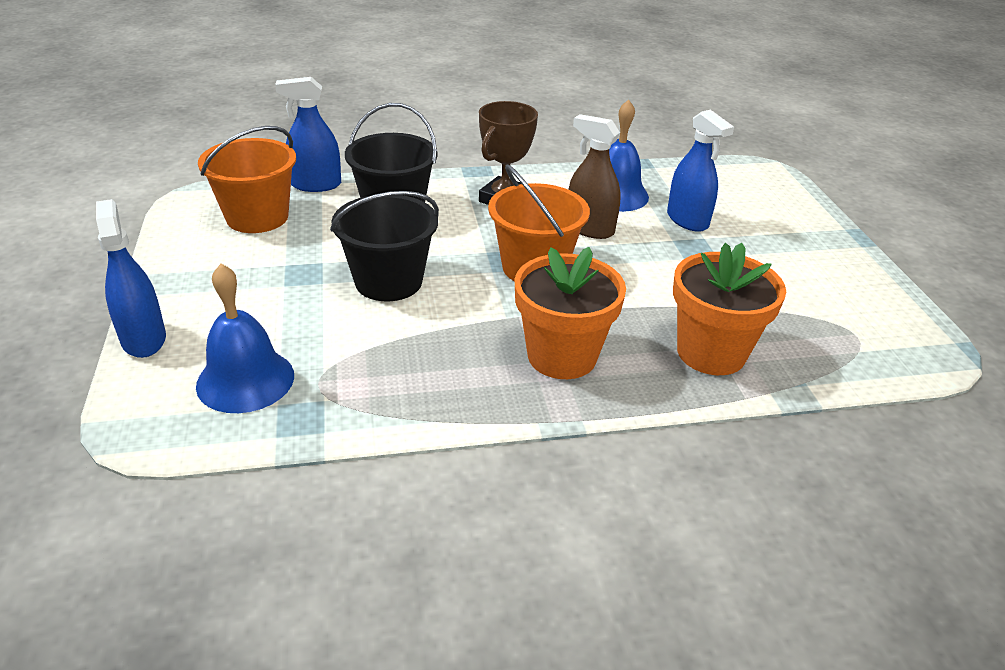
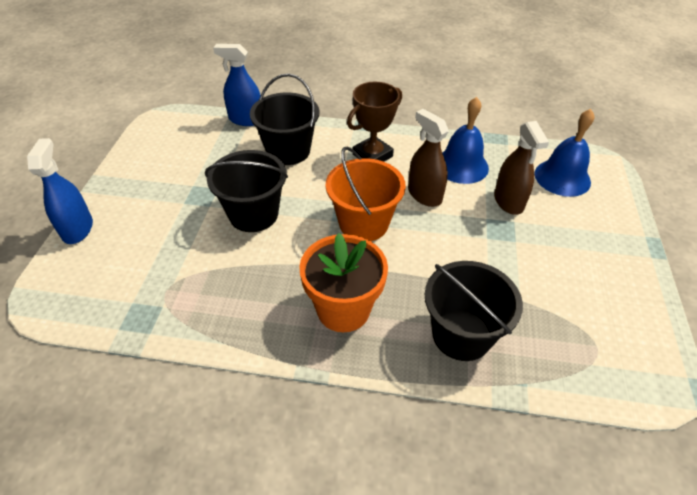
camera: 20 degrees right, 10 degrees up
(245, 380) = (122, 277): blue bell -> blue bell (562, 177)
(257, 217) = (194, 141): orange bucket -> none
(687, 220) = (508, 201): blue spray bottle -> brown spray bottle
(711, 353) = (461, 335): orange flower pot -> black bucket

